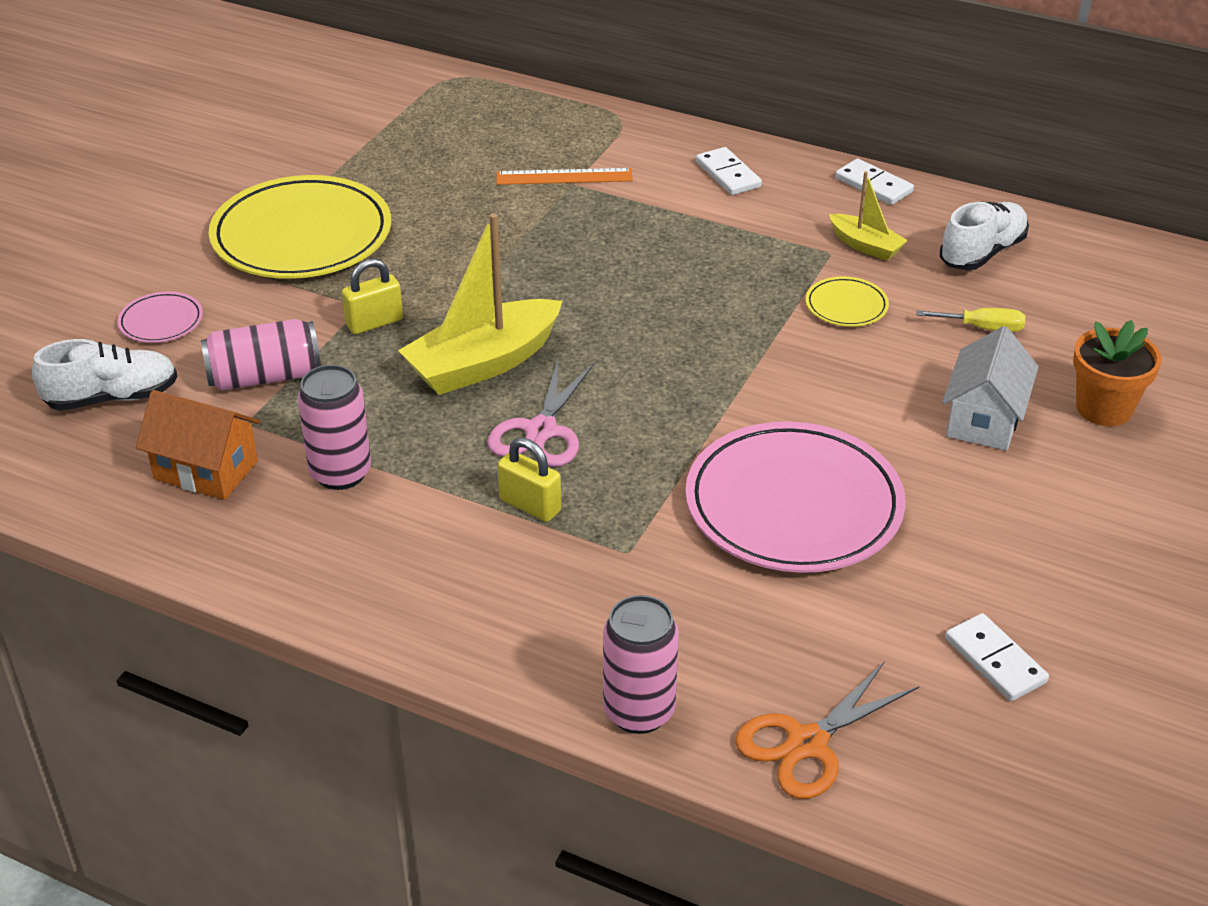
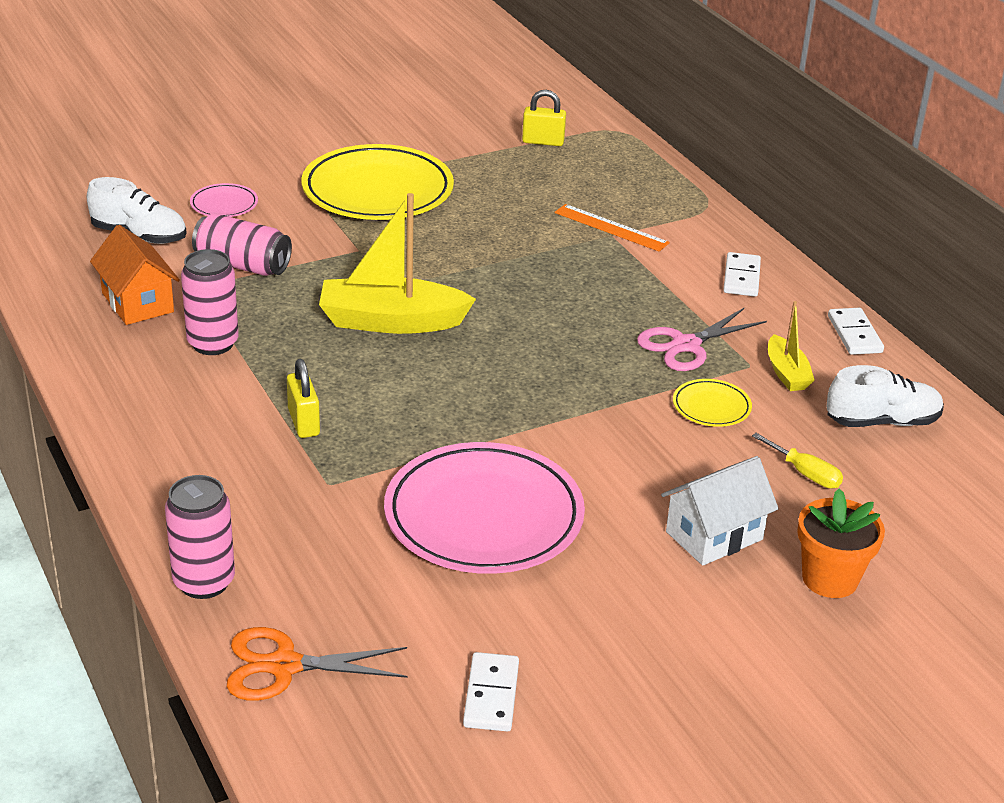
camera: 35 degrees right, 5 degrees down
(374, 323) = (353, 264): yellow padlock -> yellow padlock (543, 142)
(541, 431) = (373, 381): pink scissors -> pink scissors (686, 345)

